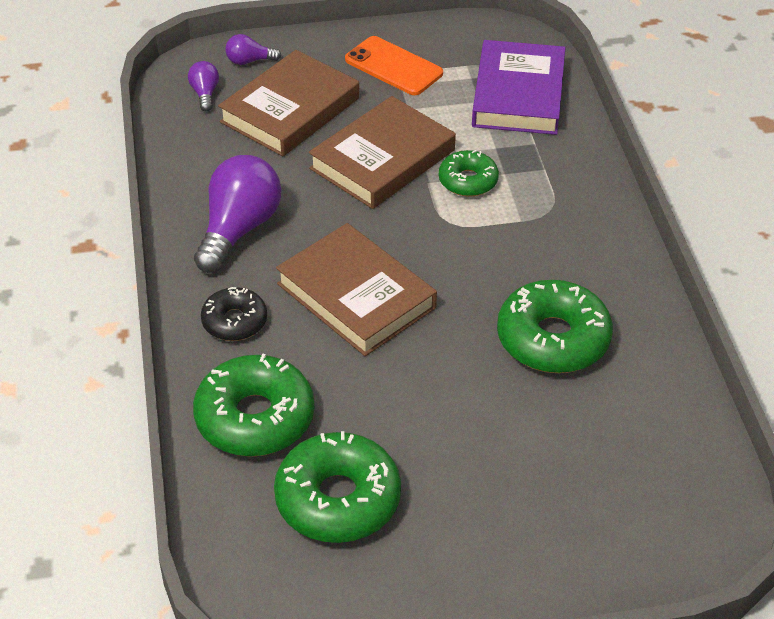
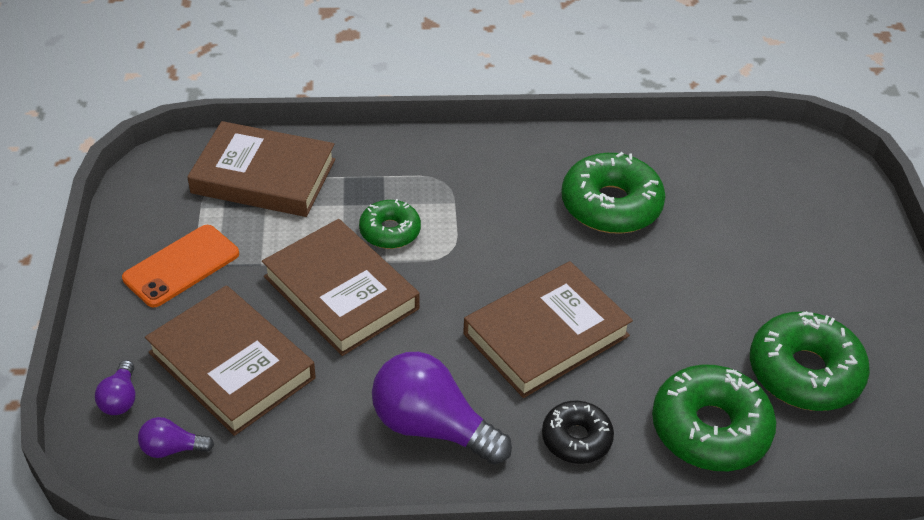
camera: 85 degrees left, 0 degrees up
(518, 94) = (263, 176): purple book -> brown book

